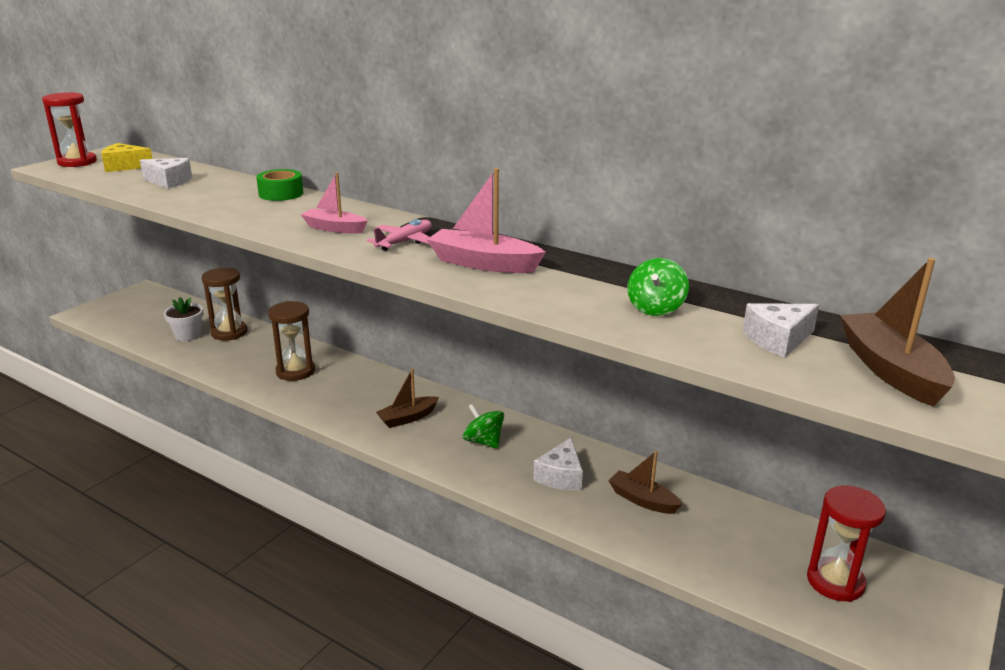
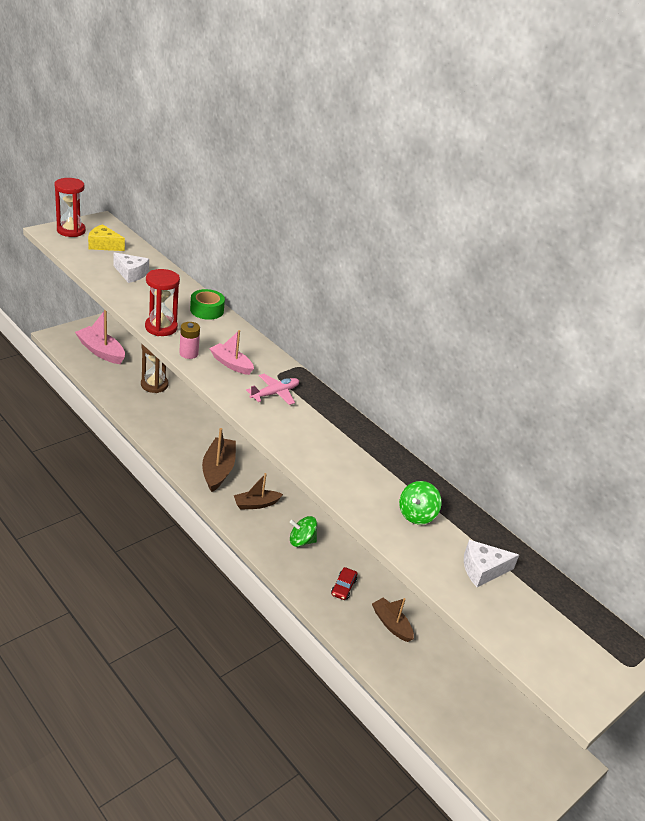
camera: 10 degrees right, 10 degrees up
(188, 335) = (124, 379): white flower pot -> none
(274, 229) = (188, 353): none -> pink battery
(295, 371) = (191, 437): brown hourglass -> none
(483, 263) = (320, 433): pink boat -> pink boat (101, 351)
(483, 441) = (301, 541): green spinning top -> green spinning top turned 60 degrees counterclockwise
(561, 476) = (343, 587): white cheese -> red car
(835, 582) = (490, 729): red hourglass -> red hourglass (161, 327)
(890, 370) = (540, 620): brown boat -> brown boat (218, 470)

